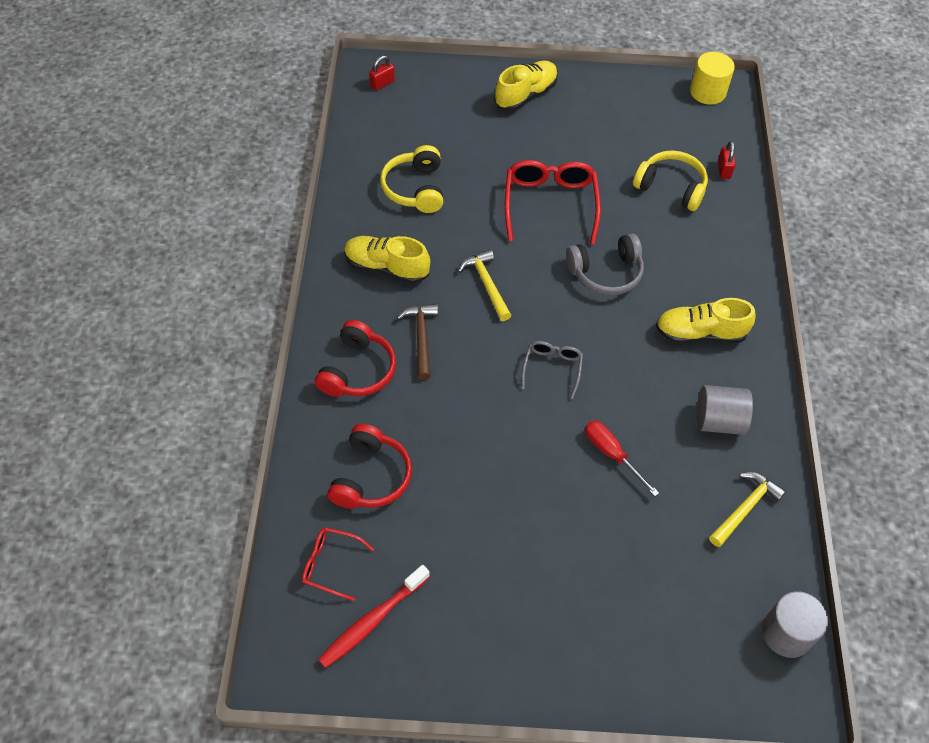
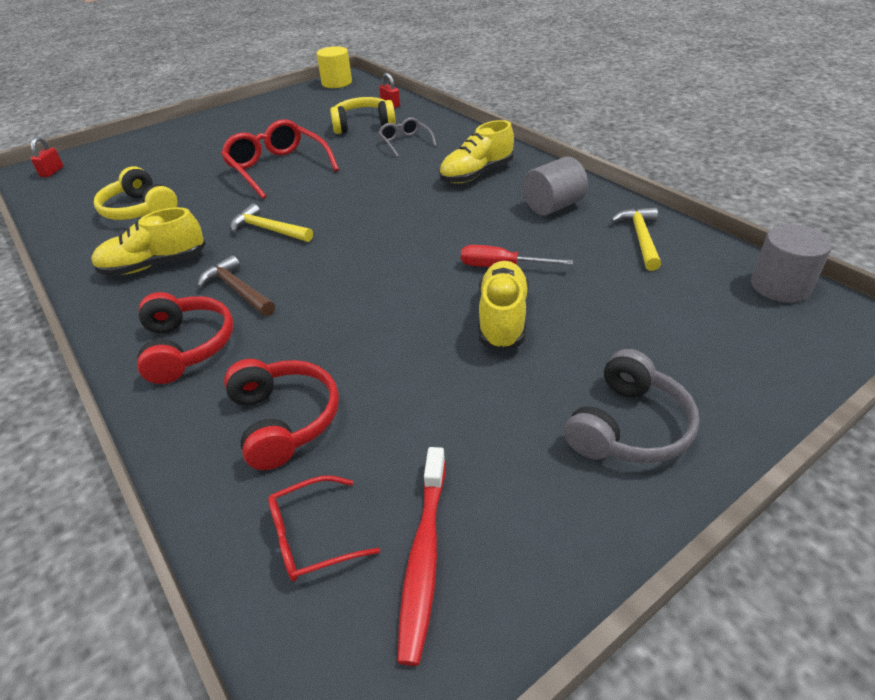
camera: 35 degrees left, 15 degrees down
(526, 95) = (196, 131): yellow shoe -> yellow shoe (502, 318)
(552, 368) = (386, 246): grey glasses -> grey glasses (405, 142)
(606, 273) = (366, 179): grey headphones -> grey headphones (628, 427)

